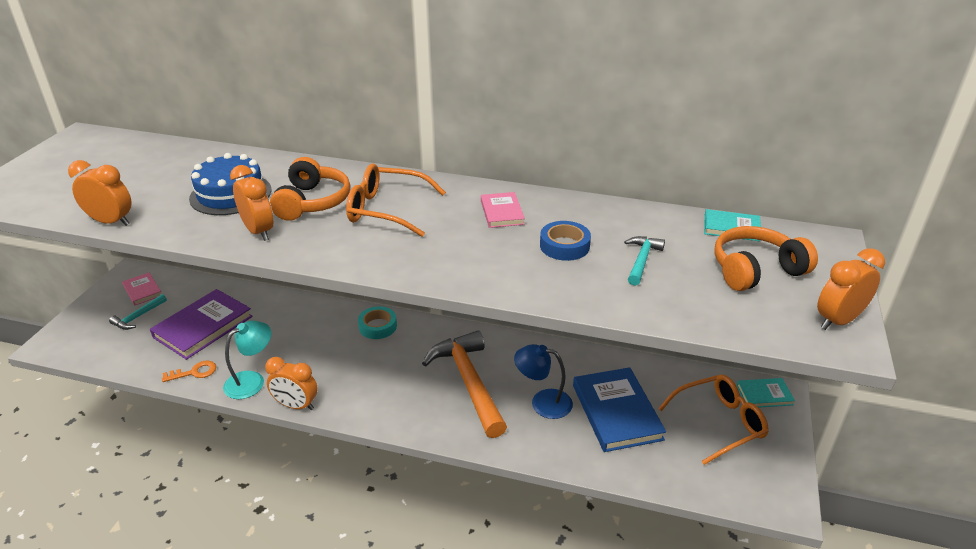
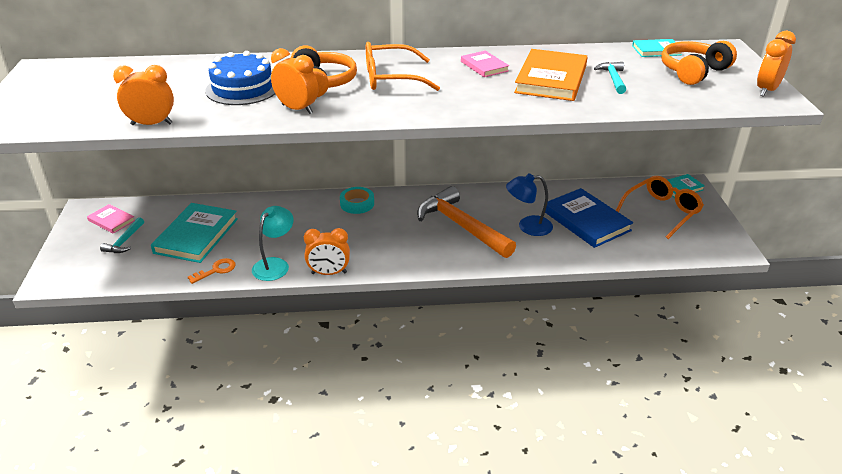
camera: 20 degrees left, 0 degrees up
(203, 327) = (196, 236): purple book -> turquoise book
(564, 246) = (551, 79): blue tape -> orange book

